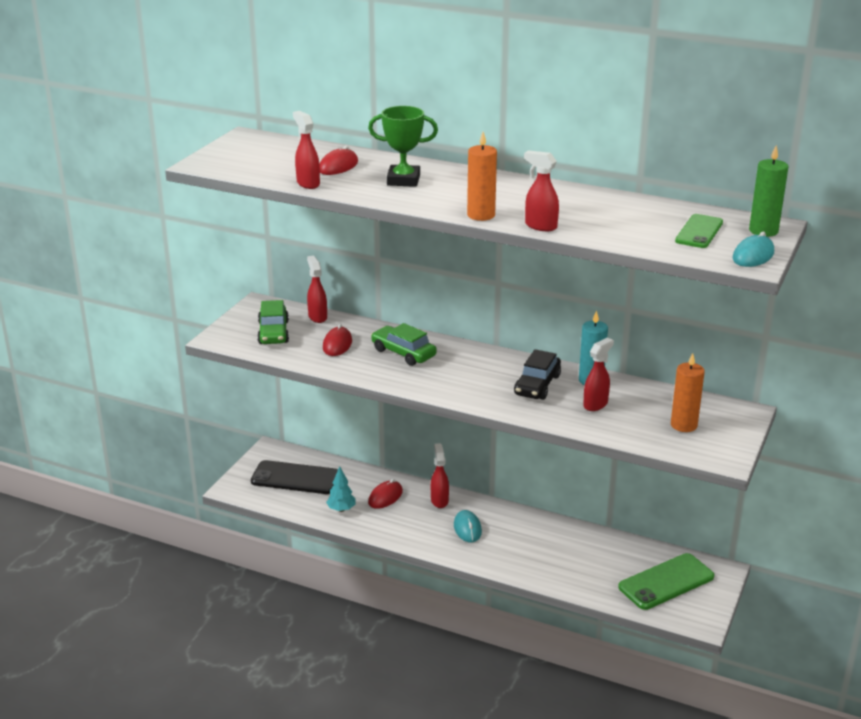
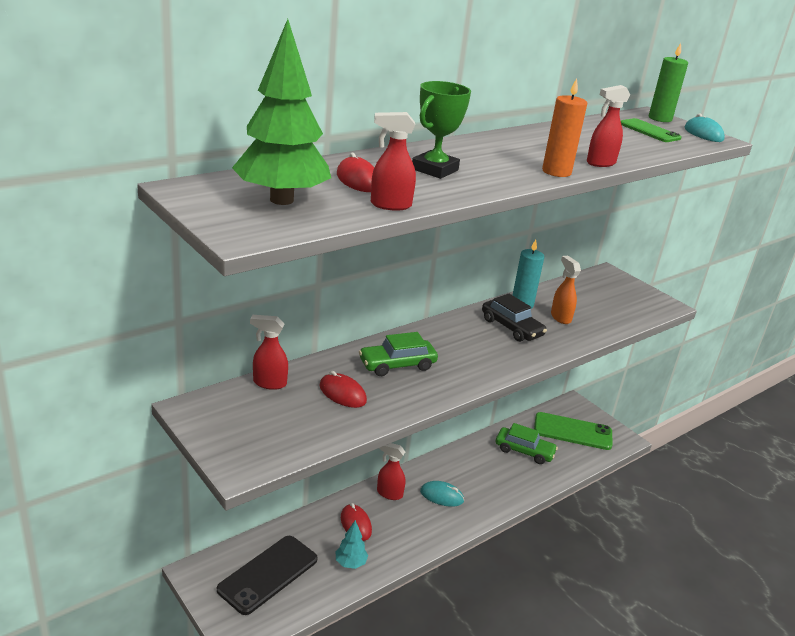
camera: 65 degrees left, 0 degrees up
(268, 158) = (282, 200): none -> green tree
(273, 332) = (272, 423): green car -> green car (524, 451)
(595, 404) = (560, 317): red spray bottle -> orange spray bottle
(666, 582) = (572, 432): green phone -> green phone turned 75 degrees counterclockwise
(683, 425) = (612, 299): orange candle -> none

